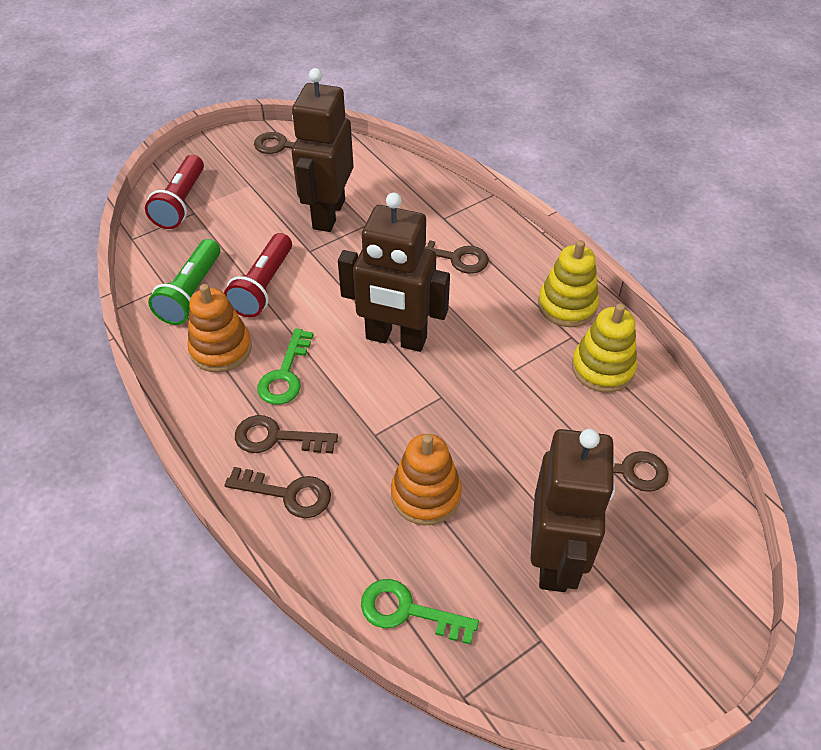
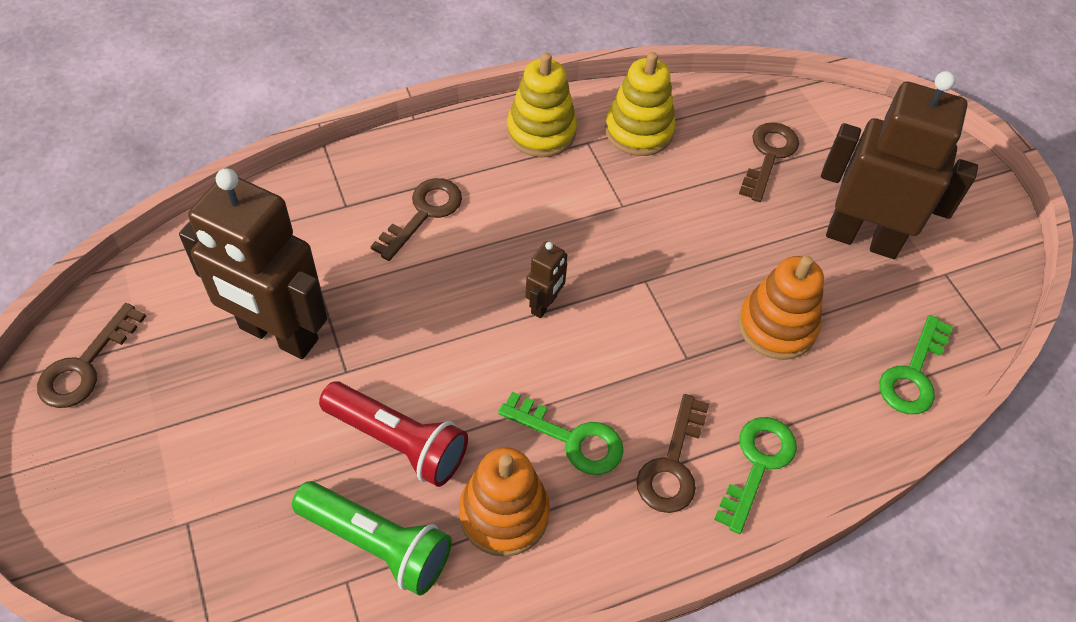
camera: 80 degrees left, 5 degrees up
(181, 203) = (152, 541): red flashlight -> none
(288, 494) = (757, 464): brown key -> green key
(396, 339) = (544, 305): brown robot -> brown robot, size x0.43

